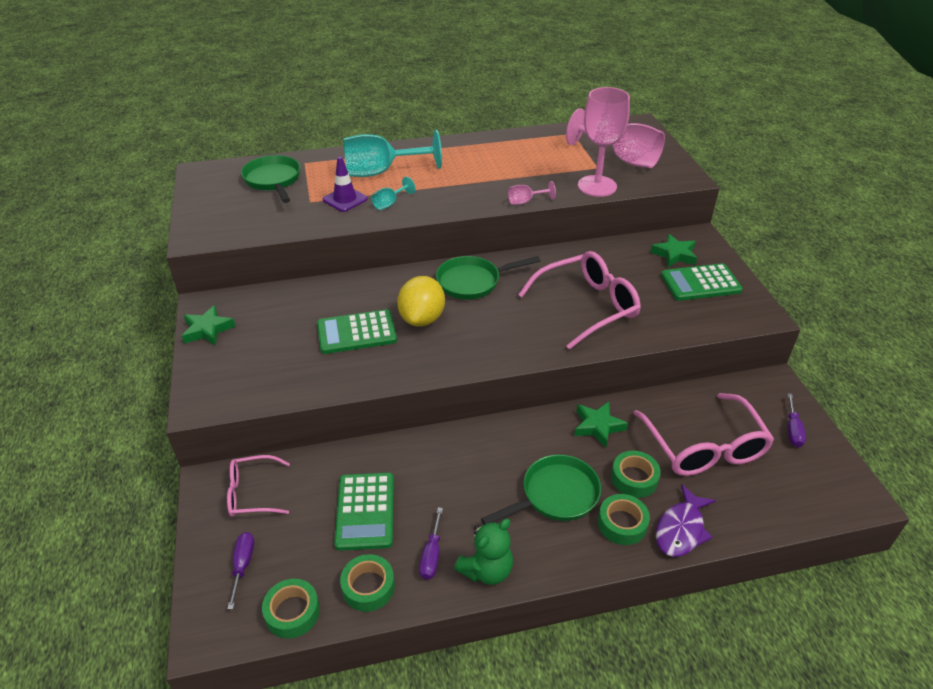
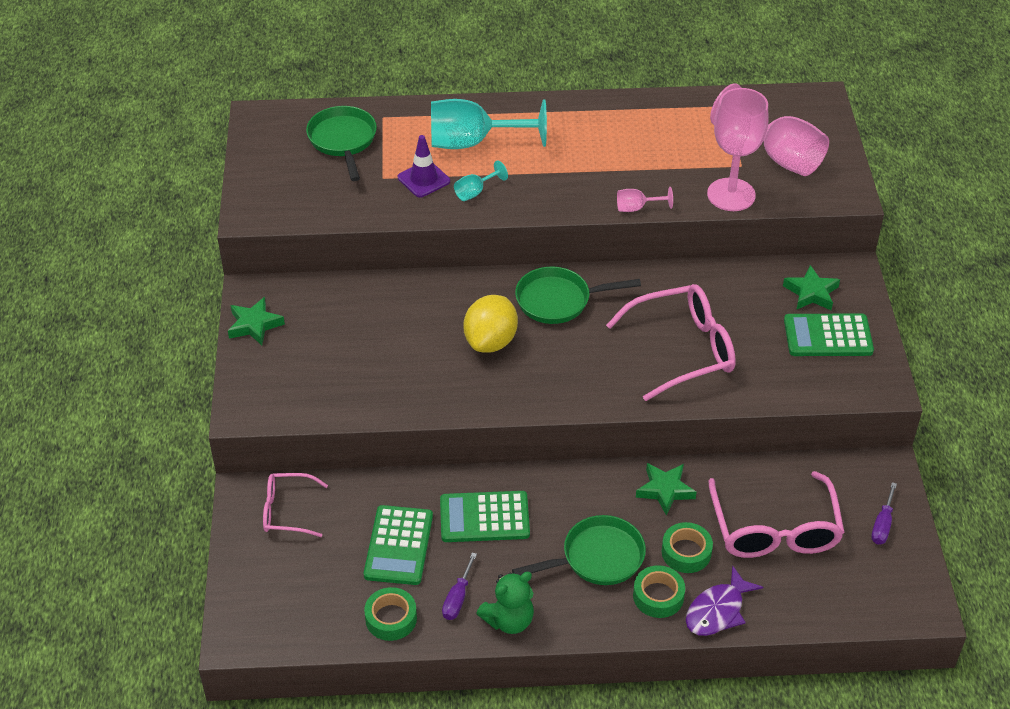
camera: 10 degrees right, 5 degrees up
(243, 565) = (273, 580): purple screwdriver -> none
(292, 612) = (316, 630): green tape -> none
(356, 332) = (415, 349): green calculator -> green calculator (484, 517)

